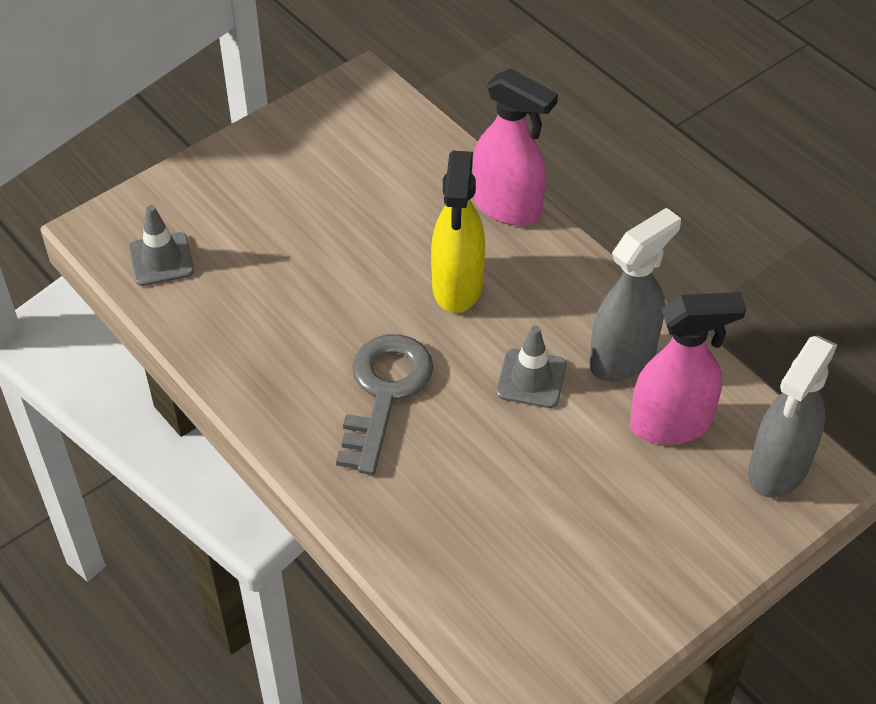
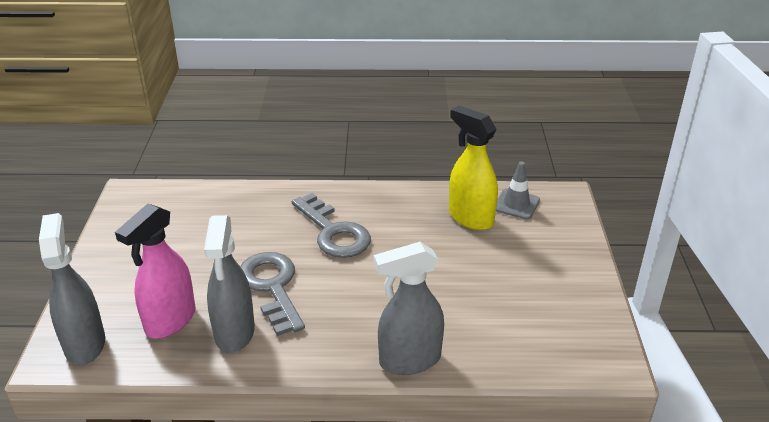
camera: 130 degrees right, 15 degrees down
(457, 286) = (370, 297): yellow spray bottle -> yellow spray bottle (470, 218)
(508, 207) = (409, 360): pink spray bottle -> grey spray bottle
(531, 379) = (272, 287): grey traffic cone -> grey key

